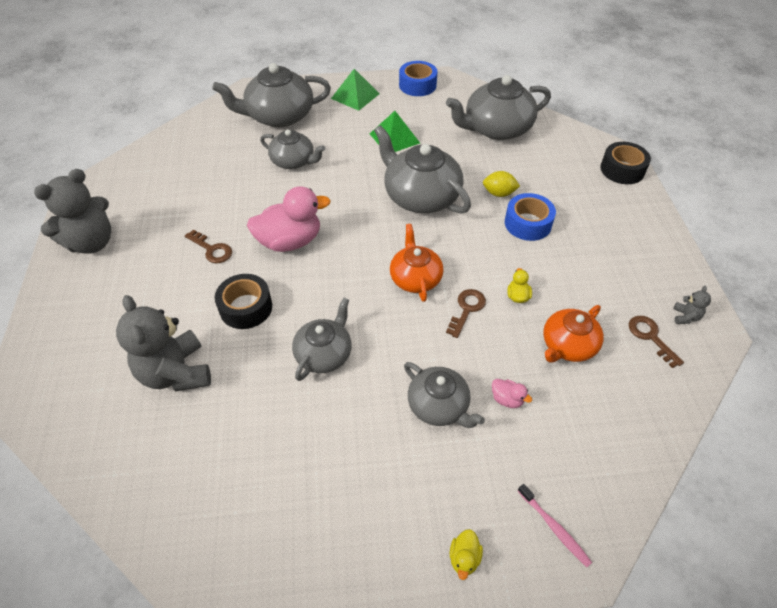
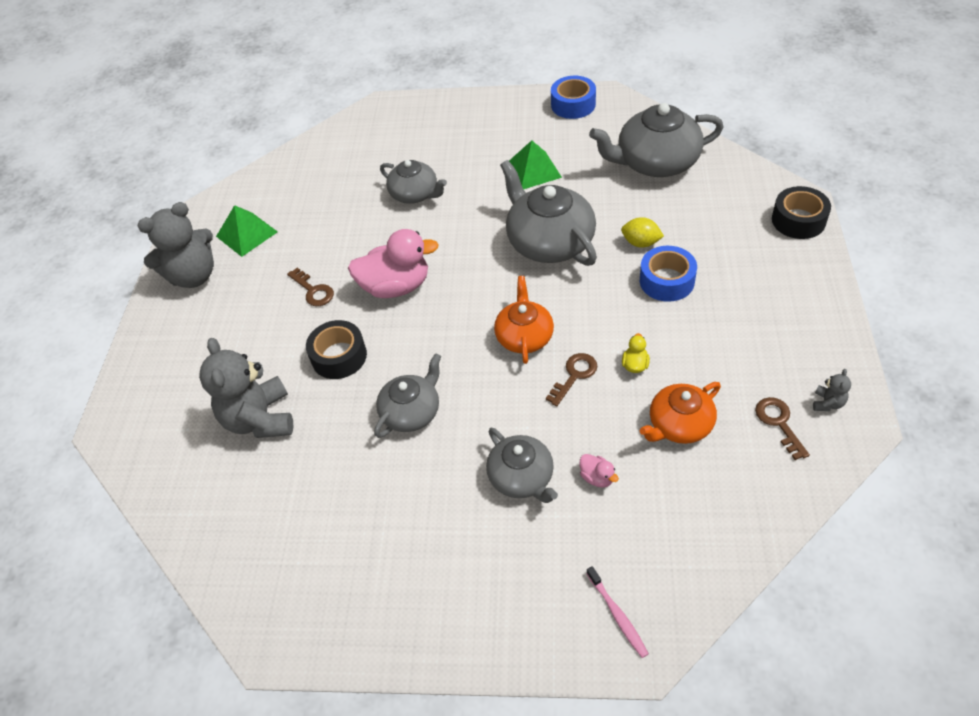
camera: 15 degrees right, 0 degrees up
(279, 116) = (408, 139): grey teapot -> none
(355, 96) = (498, 116): green pyramid -> green pyramid (247, 234)
(464, 558) = (516, 633): yellow duck -> none

